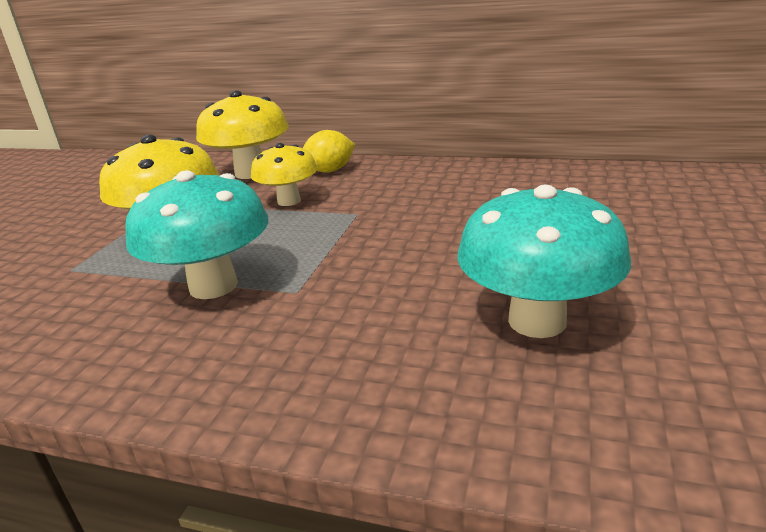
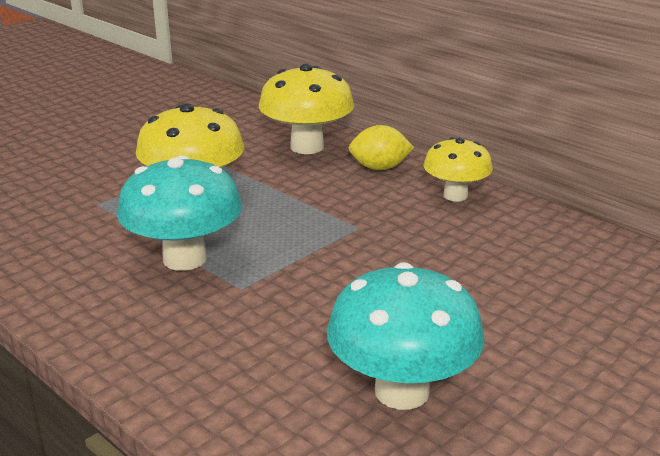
camera: 25 degrees right, 0 degrees up
(289, 201) = (312, 192): yellow mushroom -> yellow mushroom (455, 196)

